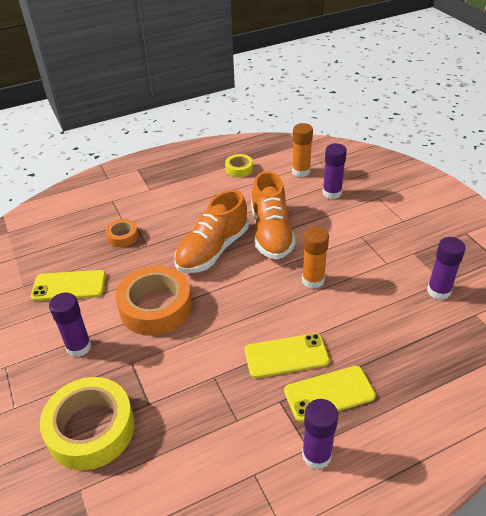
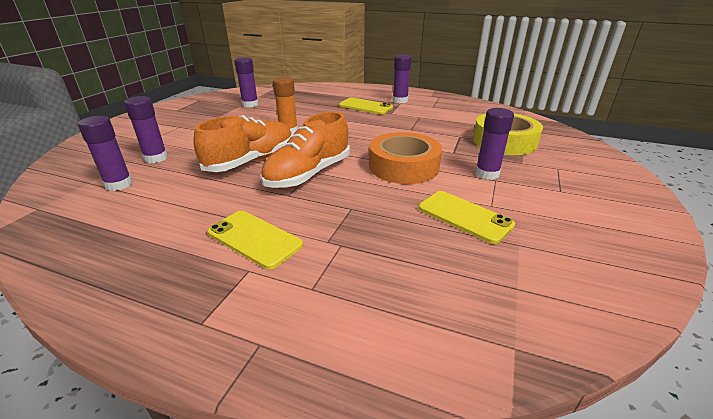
camera: 135 degrees left, 10 degrees down
(122, 236) = (361, 230): orange tape -> none
(212, 250) = (308, 174): orange shoe -> orange shoe turned 135 degrees clockwise
(239, 169) = (136, 223): yellow tape -> none
(286, 356) = (362, 120): yellow phone -> yellow phone (254, 239)
(301, 171) = (119, 184): orange glue stick -> purple glue stick

